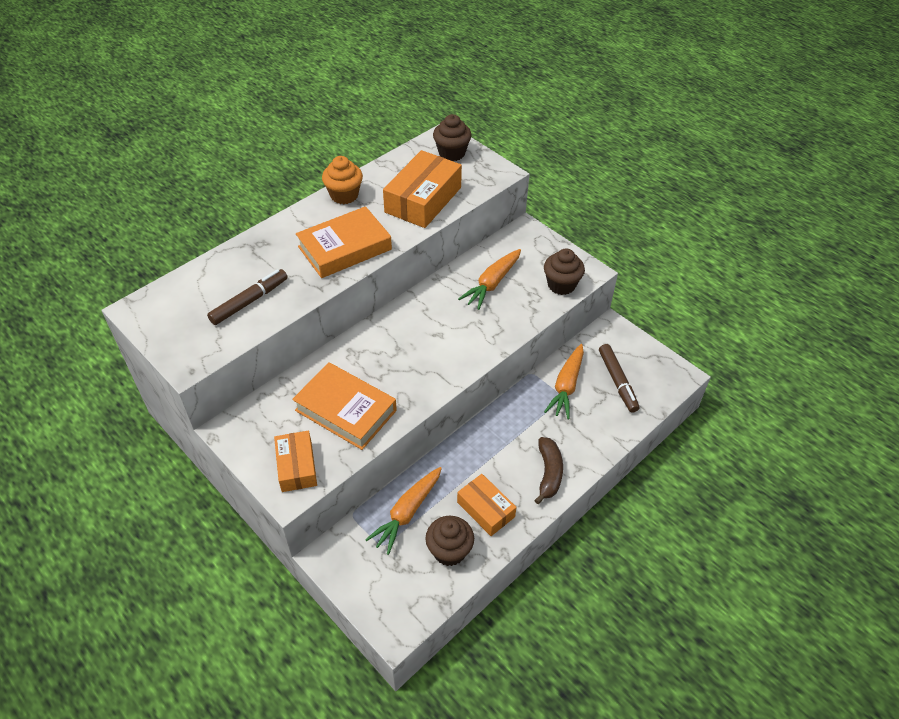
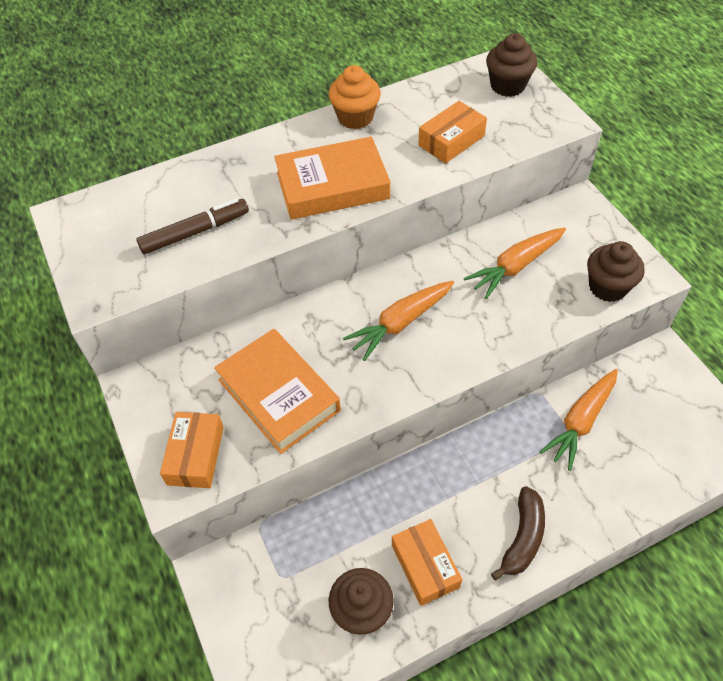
camera: 20 degrees right, 5 degrees up
(407, 513) = (325, 542): orange carrot -> orange carrot (400, 323)
(423, 200) = (451, 141): orange box -> orange box, size x0.61
(617, 381) = (652, 432): brown marker -> none

